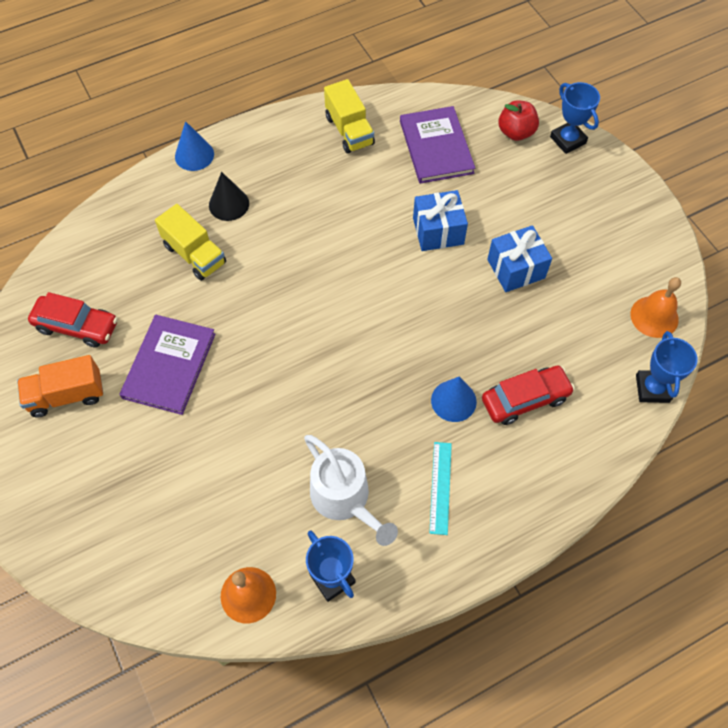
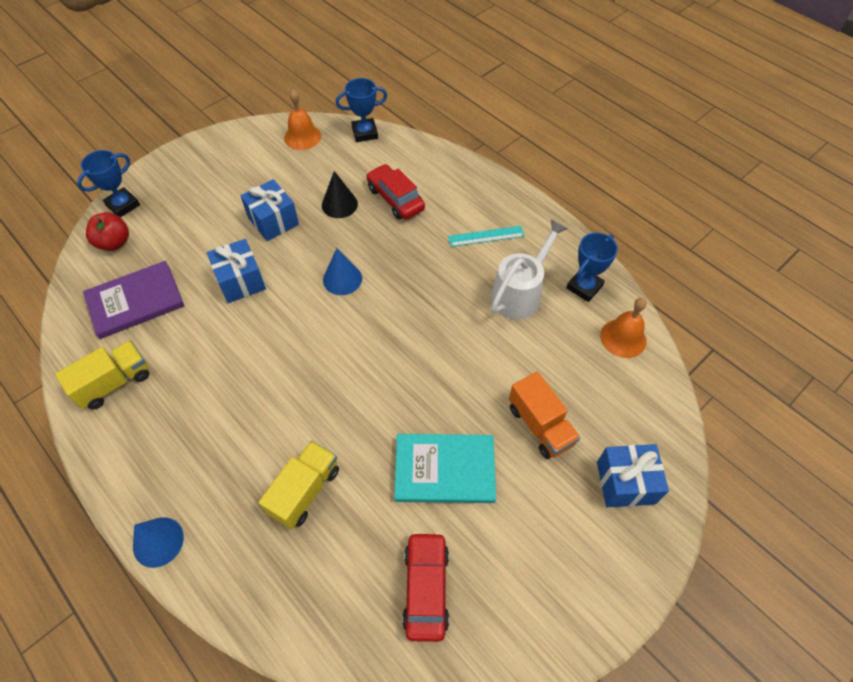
camera: 105 degrees left, 5 degrees down
(67, 395) = (510, 562): orange truck -> orange truck (540, 425)
(90, 523) = (625, 483): none -> blue gift
(169, 365) = (444, 470): purple book -> turquoise book
(229, 204) = (230, 477): black cone -> black cone (339, 204)
(453, 401) = (410, 241): blue cone -> blue cone (342, 279)

